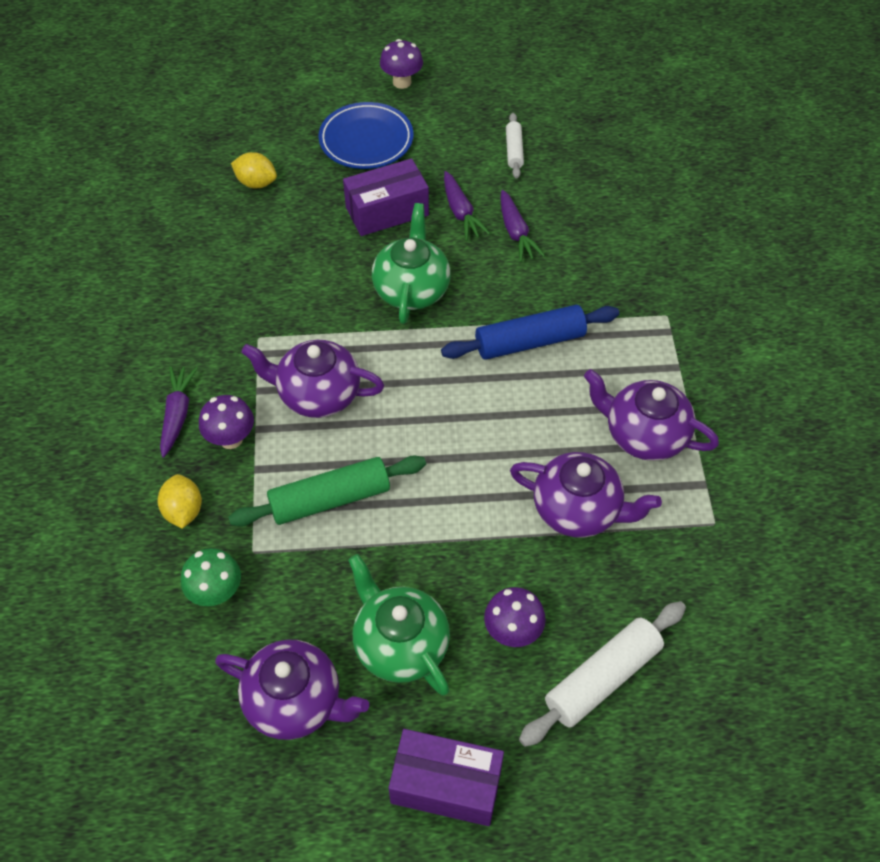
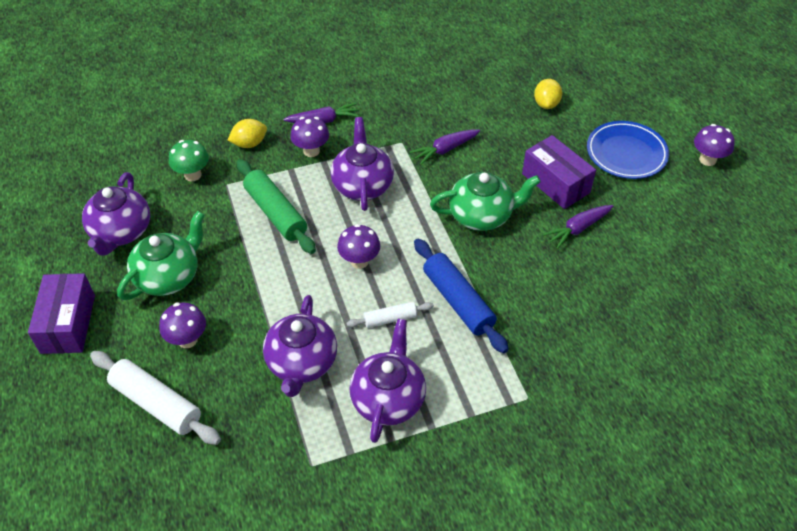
camera: 75 degrees right, 5 degrees down
(442, 422) = (359, 261): none -> purple mushroom
(514, 151) = (670, 250): white rolling pin -> white rolling pin (390, 319)
(516, 233) = (573, 270): purple carrot -> purple carrot (445, 150)

